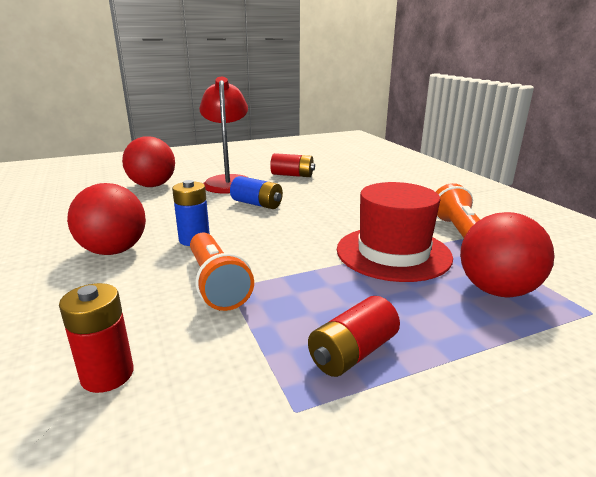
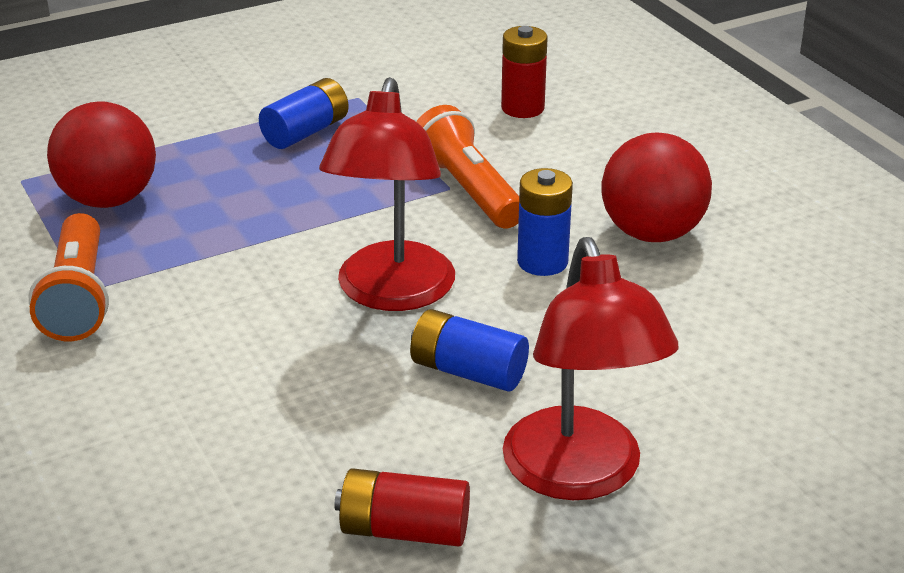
camera: 175 degrees right, 10 degrees up
(152, 185) = (768, 439): red ball -> none
(286, 230) = (391, 293): none -> red lamp
(353, 353) = (306, 132): red battery -> blue battery
(393, 253) = (217, 251): red hat -> none

